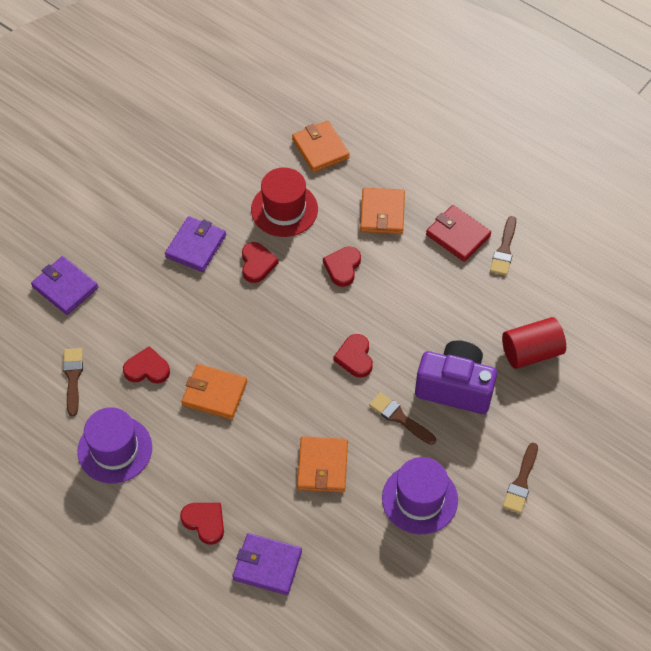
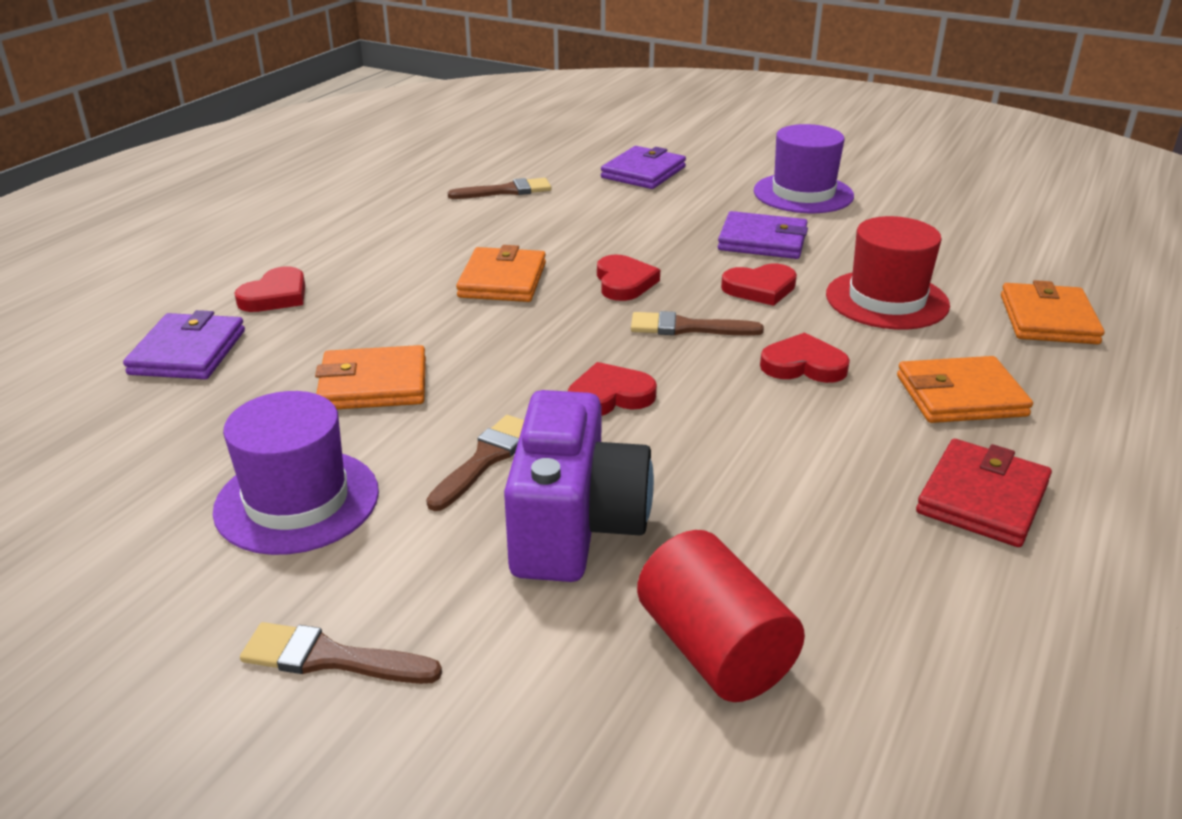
camera: 80 degrees right, 25 degrees down
(115, 449) = (399, 225): purple hat -> purple hat (803, 193)
(147, 369) = (533, 231): red heart -> red heart (624, 282)
(320, 149) = (1048, 319): orange wallet -> orange wallet turned 45 degrees counterclockwise
(504, 250) = (997, 576): brown brush -> brown brush (687, 328)

